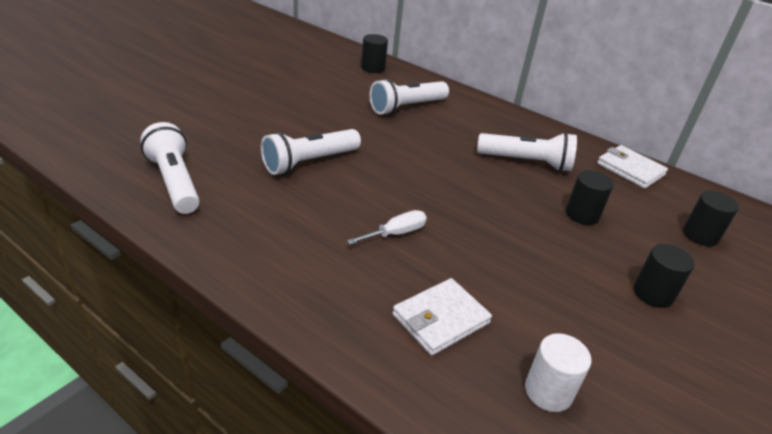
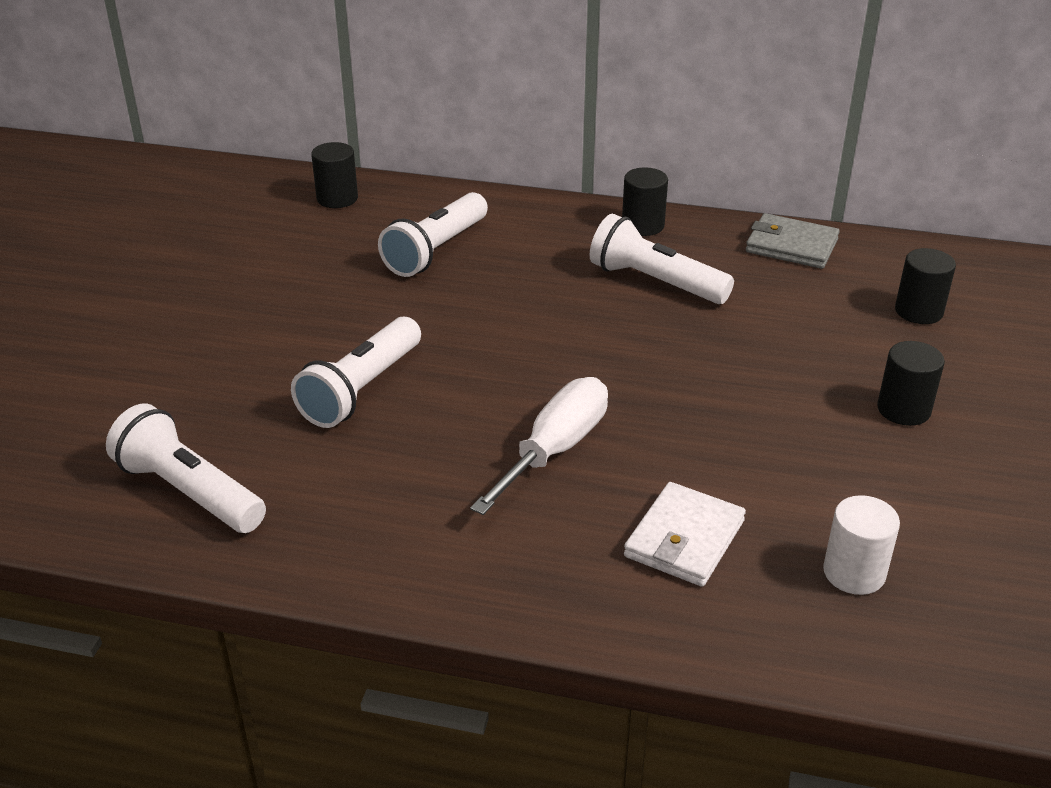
camera: 20 degrees left, 0 degrees up
(396, 233) = (555, 449): white screwdriver -> white screwdriver, size x1.67
(526, 162) = (655, 282): white flashlight -> white flashlight turned 135 degrees counterclockwise
(582, 215) = (768, 334): black cylinder -> black cylinder (643, 225)
(630, 169) = (791, 246): white wallet -> grey wallet

